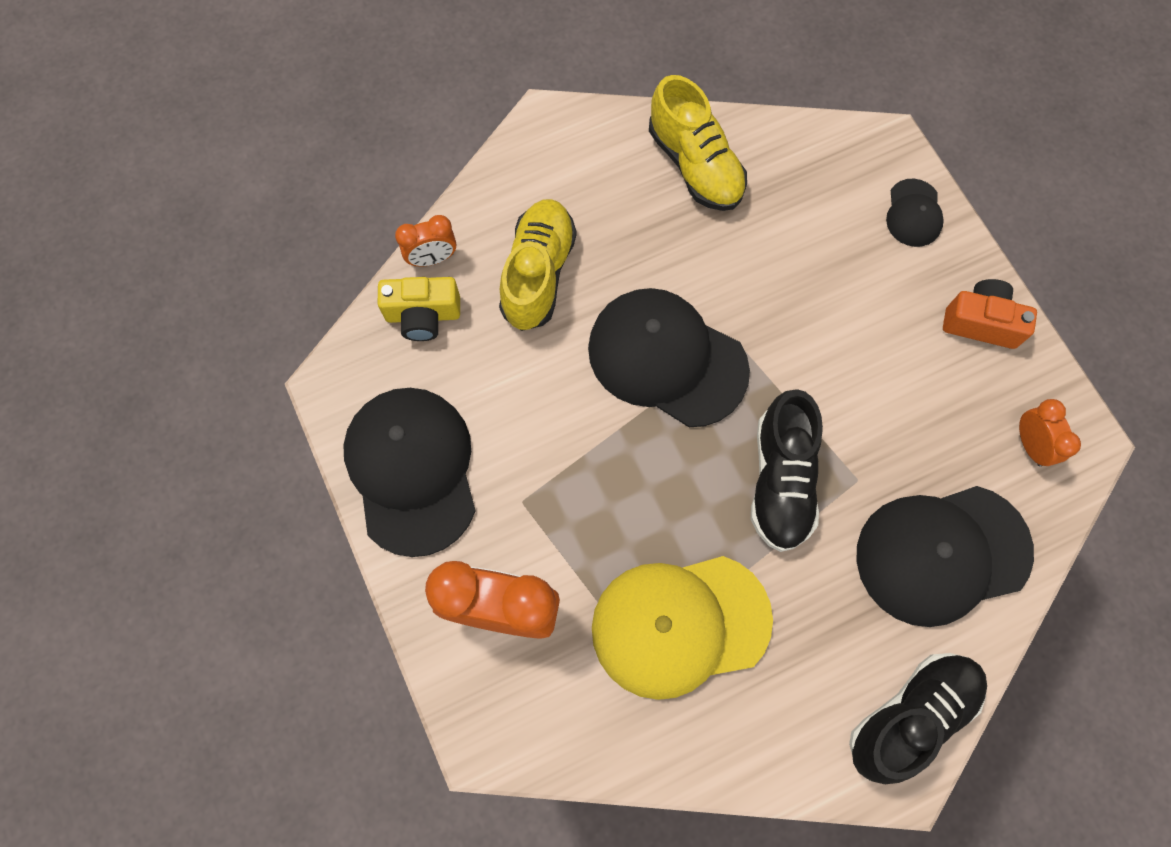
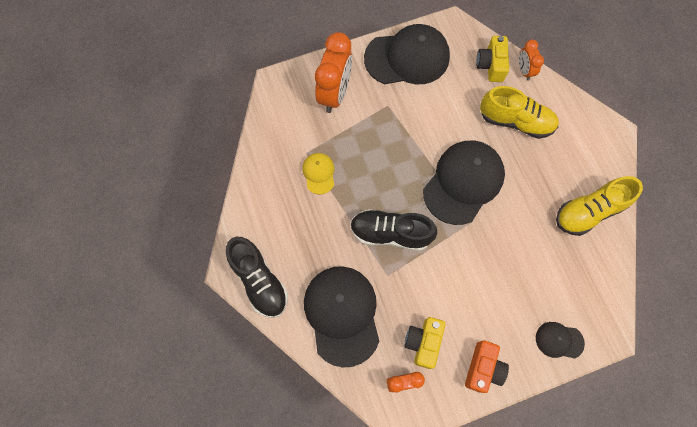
camera: 95 degrees right, 0 degrees up
(680, 624) = (319, 173): yellow cap -> yellow cap, size x0.47
(960, 415) = (423, 342): none -> yellow camera

